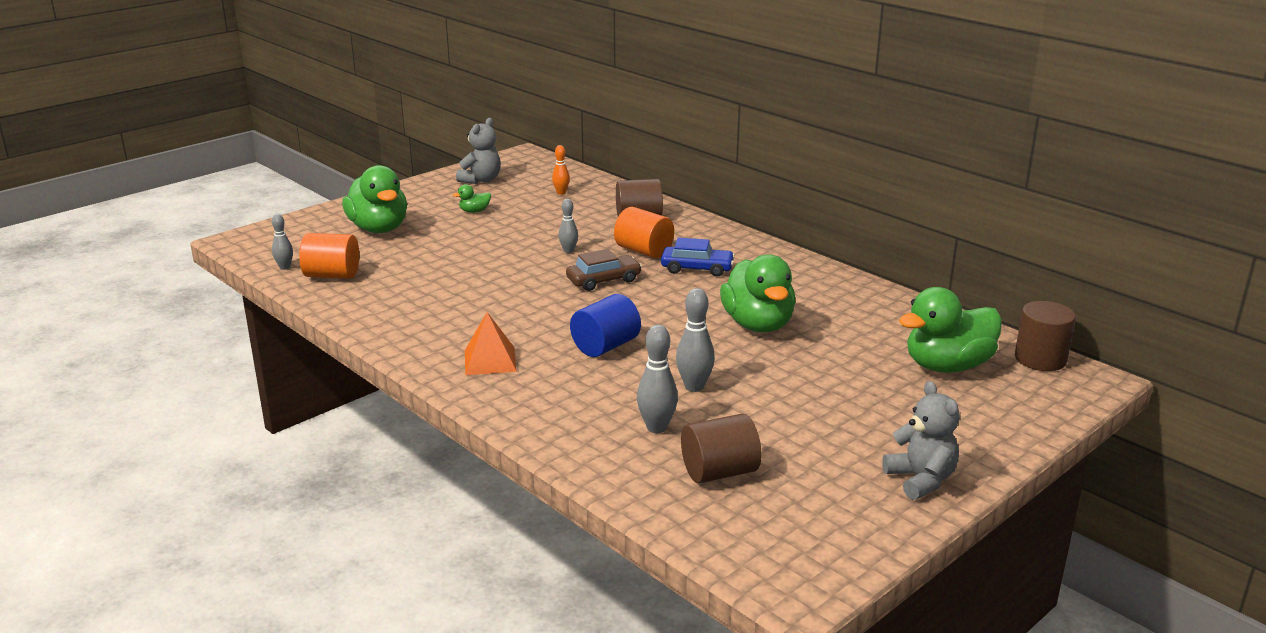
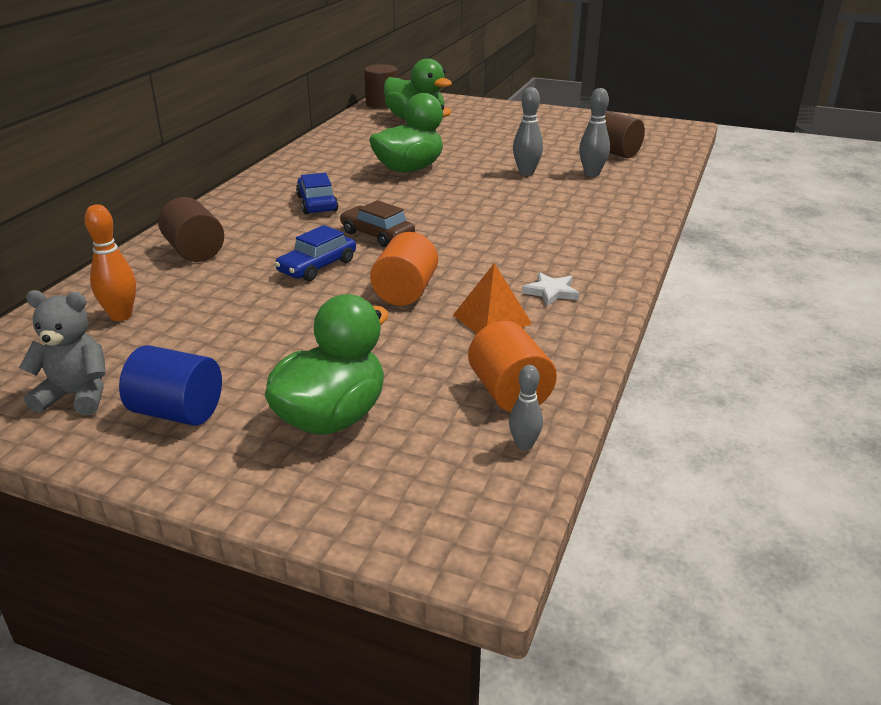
camera: 115 degrees left, 5 degrees up
(426, 321) = (551, 292): none -> white star
(474, 211) = (221, 359): green duck -> none
(490, 360) = (581, 243): orange pyramid -> orange pyramid (491, 319)
(561, 193) = (121, 316): orange bowling pin -> orange bowling pin, size x1.56
(568, 251) = (317, 266): grey bowling pin -> blue car
(605, 346) = (503, 208): blue cylinder -> blue cylinder (177, 412)
(644, 251) = (291, 231): orange cylinder -> orange cylinder (405, 292)
(921, 480) = (553, 116): grey teddy bear -> none

